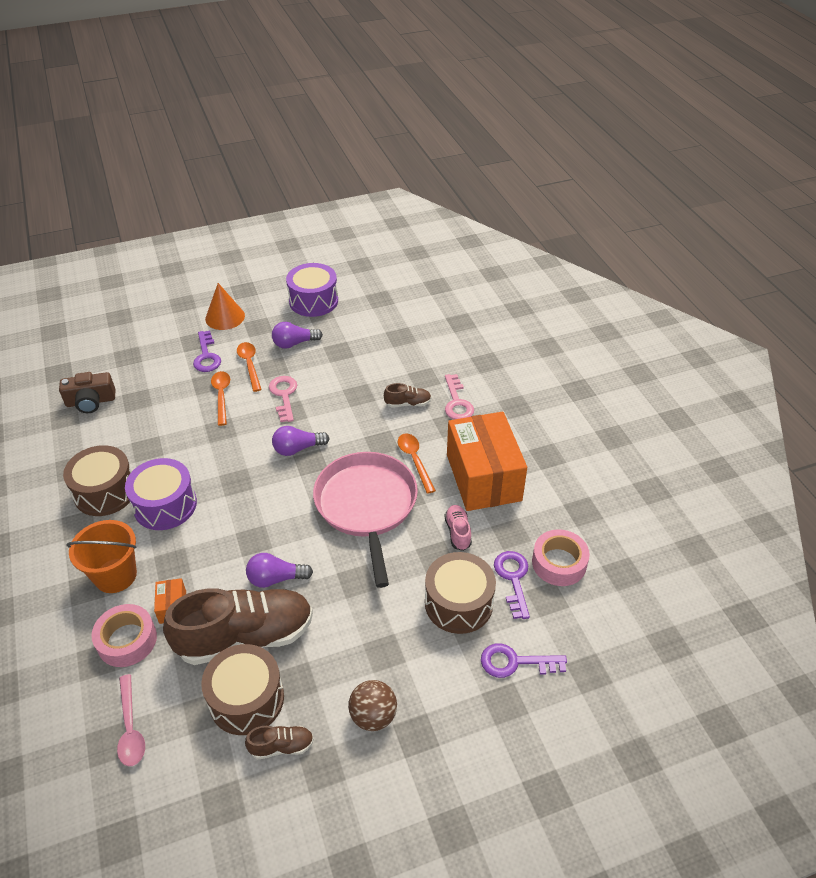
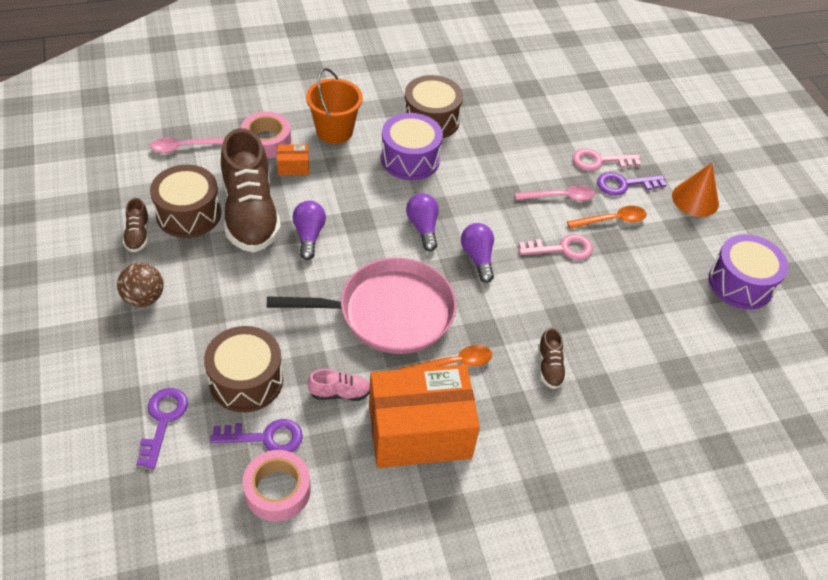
camera: 90 degrees right, 5 degrees up
(91, 401) = (550, 103): brown camera -> none
(221, 396) = (560, 197): orange spoon -> pink spoon
(294, 343) = (654, 261): purple light bulb -> purple light bulb (423, 228)
(457, 402) = (552, 421): pink key -> pink key (599, 161)

